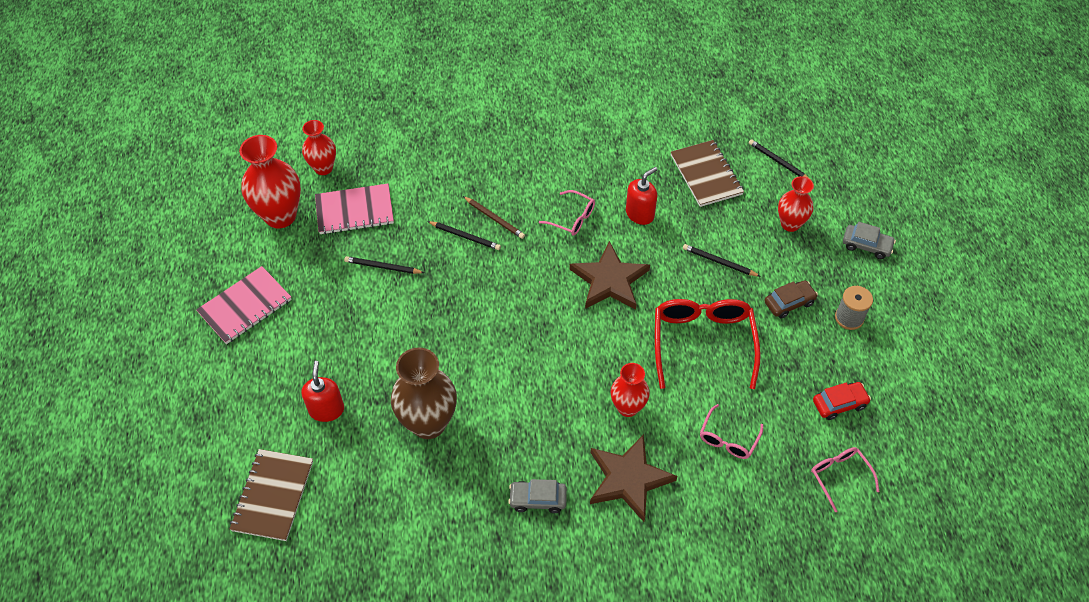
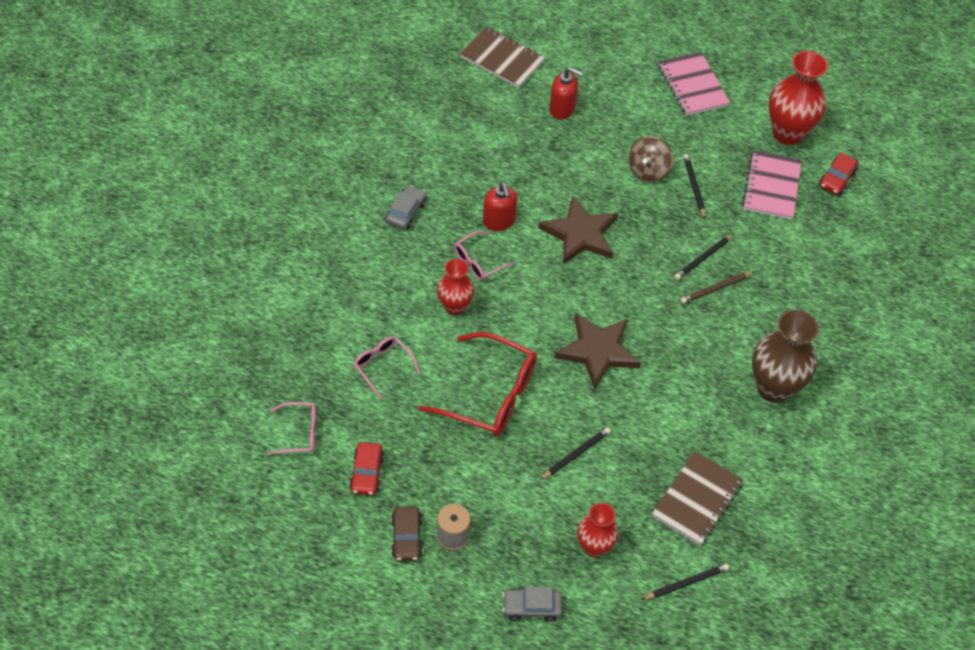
camera: 110 degrees right, 0 degrees up
(323, 168) = (837, 179): red vase -> red car
(379, 308) = (648, 170): none -> brown spinning top
(383, 267) = (694, 187): black pencil -> black pencil turned 45 degrees counterclockwise
(428, 423) = (514, 167): brown vase -> brown vase (773, 388)
(572, 218) = (688, 352): pink glasses -> pink glasses (478, 261)
(628, 479) = (388, 278): brown star -> brown star (580, 234)
(640, 214) = (669, 413): red soap dispenser -> red soap dispenser (499, 221)
(706, 175) = (697, 499): brown notebook -> brown notebook turned 60 degrees counterclockwise
(789, 303) = (497, 491): brown car -> brown car (406, 537)
(866, 245) = (531, 607): grey car -> grey car turned 45 degrees clockwise

